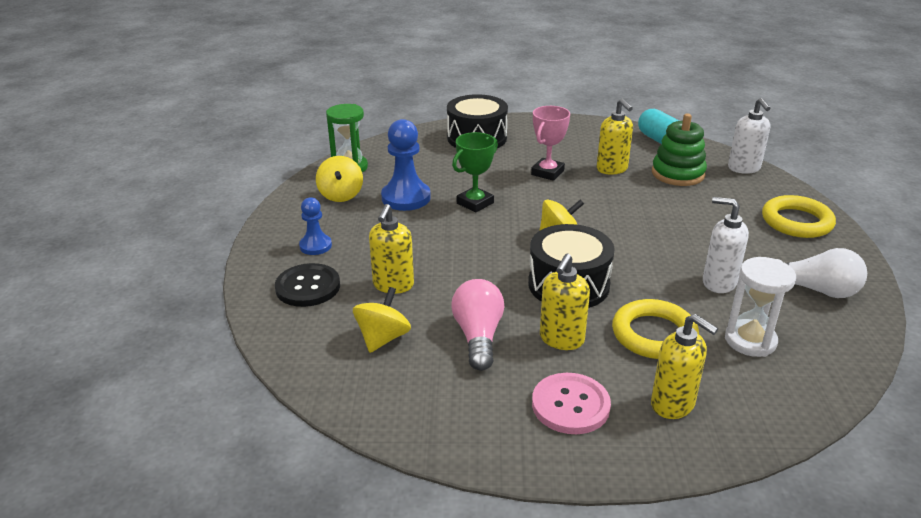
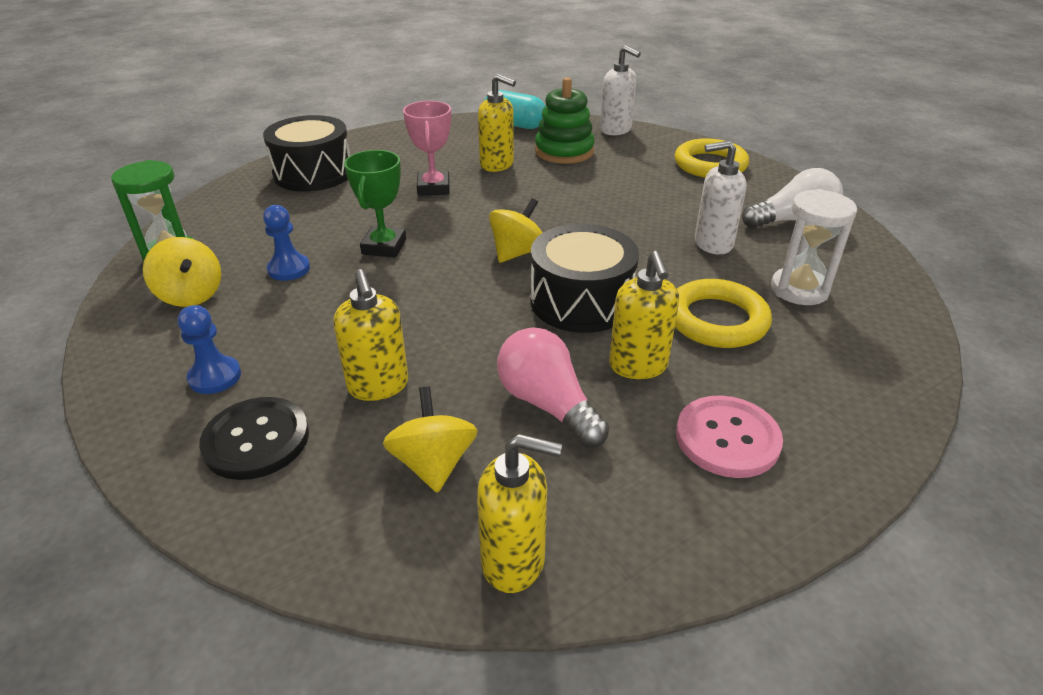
camera: 35 degrees left, 5 degrees up
(406, 198) = (289, 269): blue pawn -> blue pawn, size x0.59
(673, 404) = (812, 386): yellow soap dispenser -> yellow soap dispenser (514, 561)

